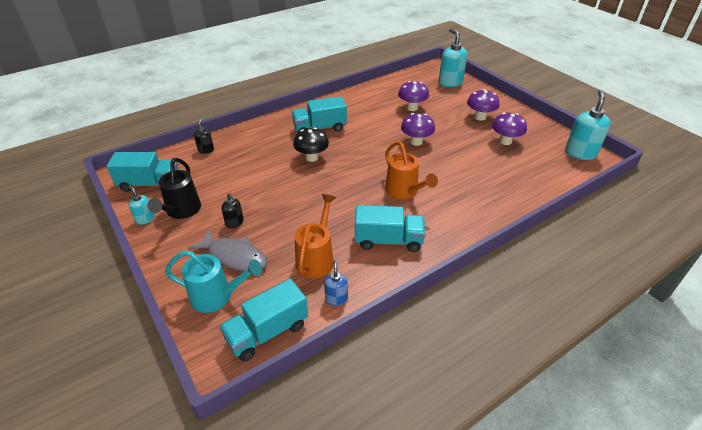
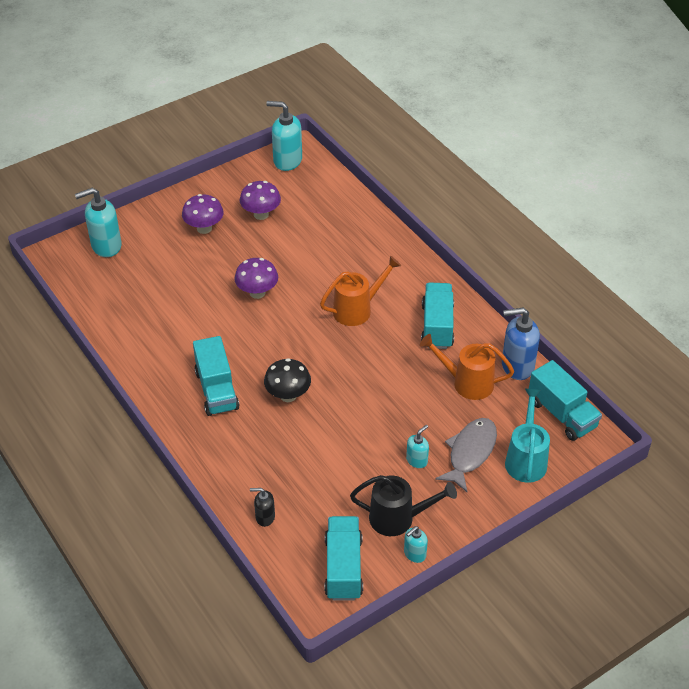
camera: 90 degrees left, 5 degrees up
(234, 223) = (417, 460): black soap dispenser -> turquoise soap dispenser
(336, 298) = (517, 366): blue soap dispenser -> blue soap dispenser, size x1.88
(412, 108) = (173, 291): purple mushroom -> none

